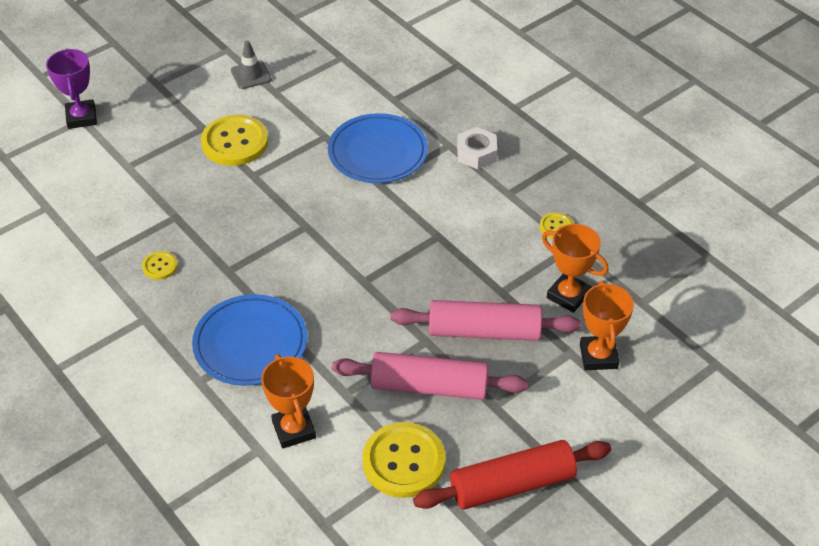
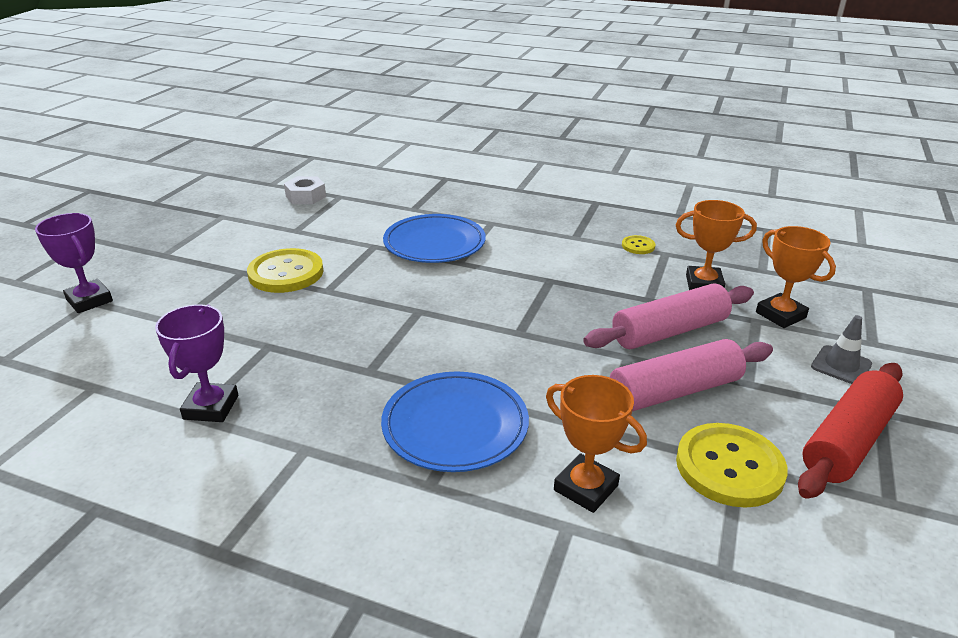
camera: 30 degrees left, 15 degrees down
(108, 257) = (211, 407): none -> purple trophy
(160, 266) = (284, 394): yellow button -> none
(251, 75) = (261, 226): grey traffic cone -> grey traffic cone (841, 365)
(476, 153) = (520, 222): white nut -> white nut (305, 196)

